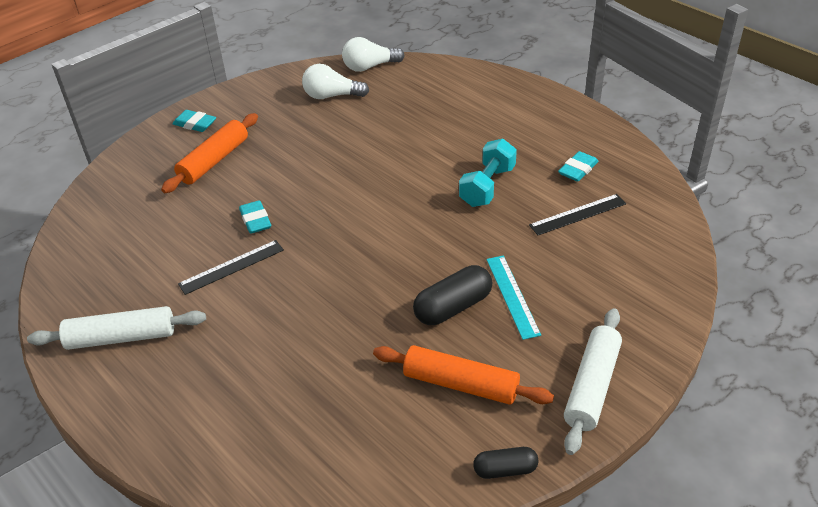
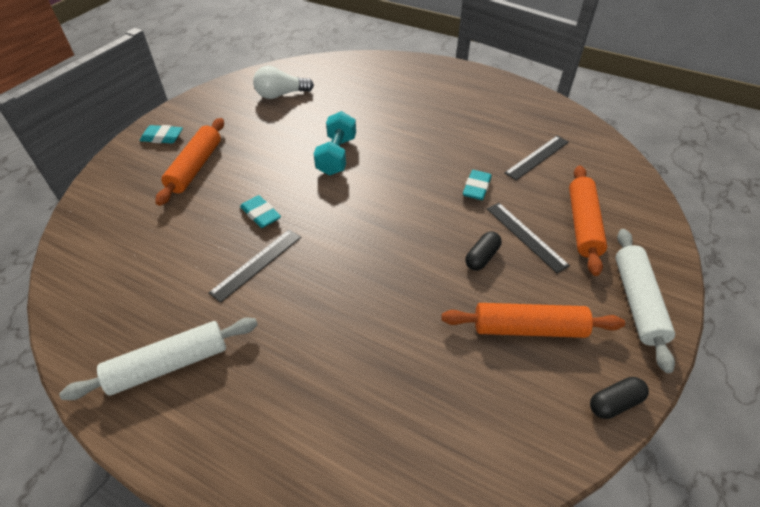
camera: 20 degrees left, 5 degrees up
(370, 67) = (303, 67): white light bulb -> none
(453, 307) = (482, 257): black capsule -> black capsule, size x0.62
(487, 186) = (452, 147): turquoise dumbbell -> turquoise dumbbell (336, 156)
(512, 296) = (526, 236): turquoise ruler -> black ruler
(578, 170) = (516, 122): turquoise eraser -> turquoise eraser (476, 188)
(583, 297) = (583, 224): none -> orange rolling pin

